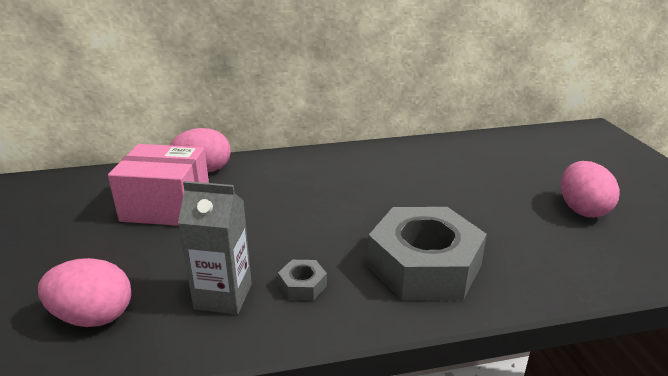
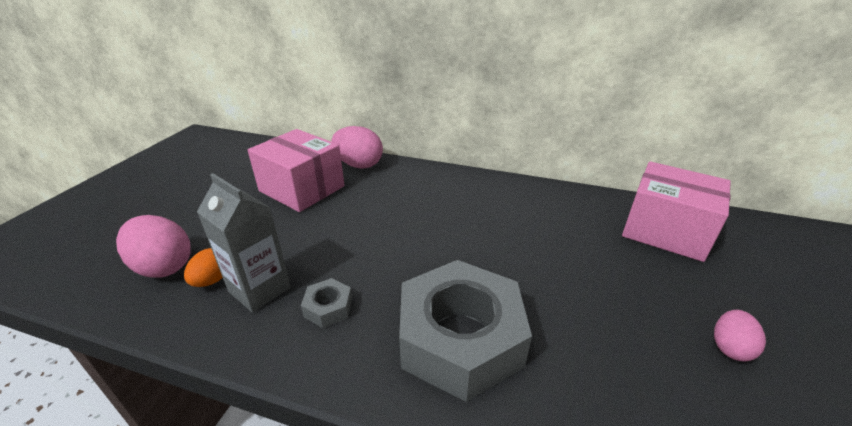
camera: 30 degrees right, 5 degrees up
(165, 307) = (212, 280): none -> orange egg
(496, 152) = (665, 231): none -> pink box
(582, 209) = (730, 347): pink egg -> pink egg, size x0.58

